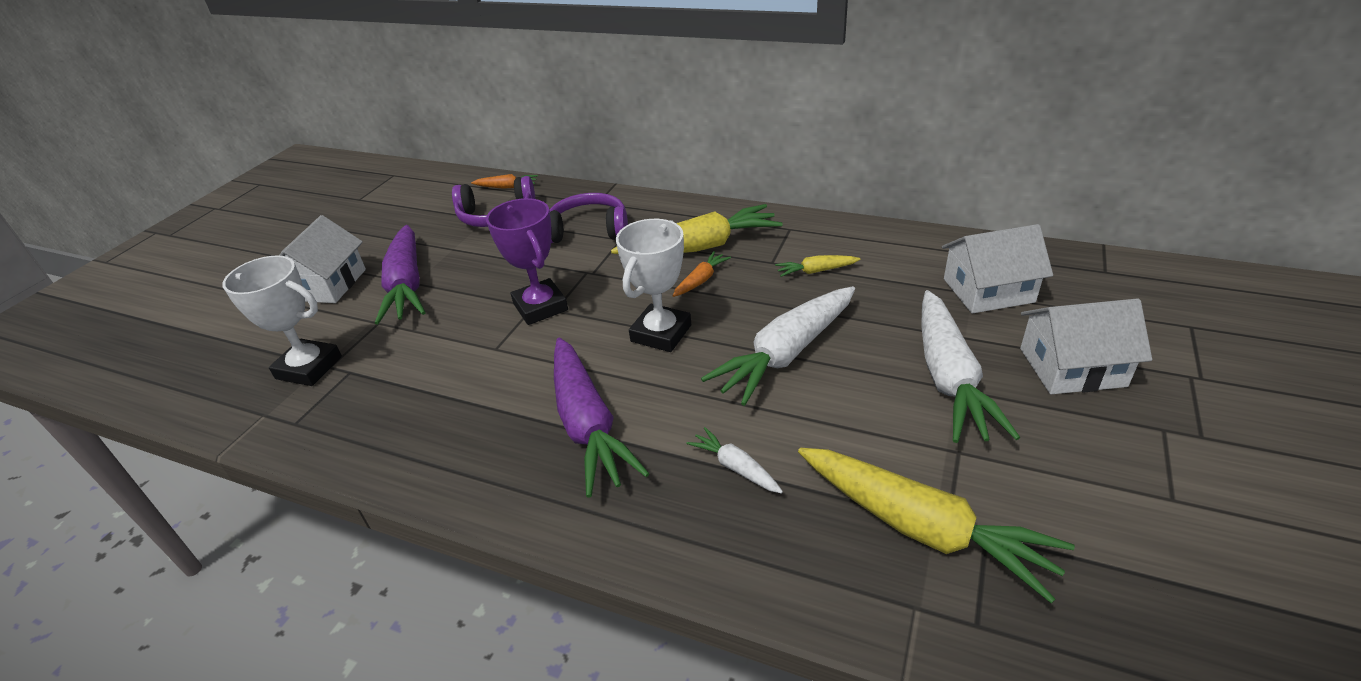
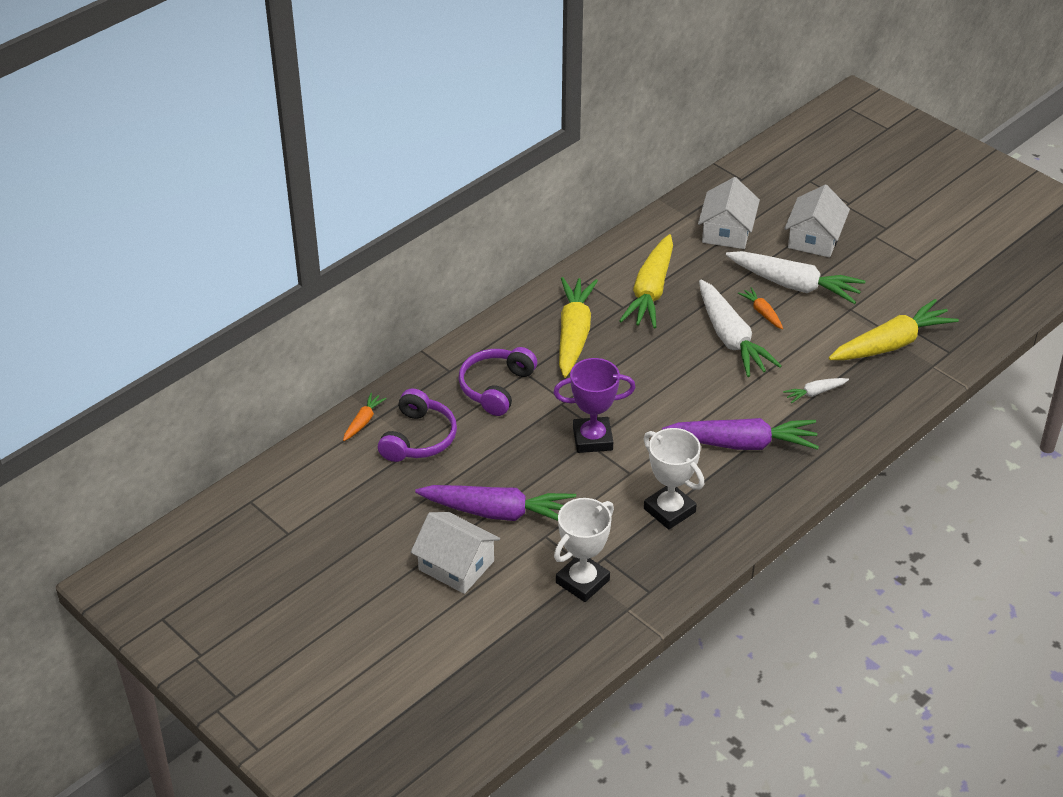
camera: 70 degrees left, 5 degrees up
(661, 333) = (670, 386): white trophy -> white trophy (669, 510)
(701, 280) = (620, 348): orange carrot -> orange carrot (762, 312)
(816, 271) = (651, 291): yellow carrot -> yellow carrot, size x2.16

